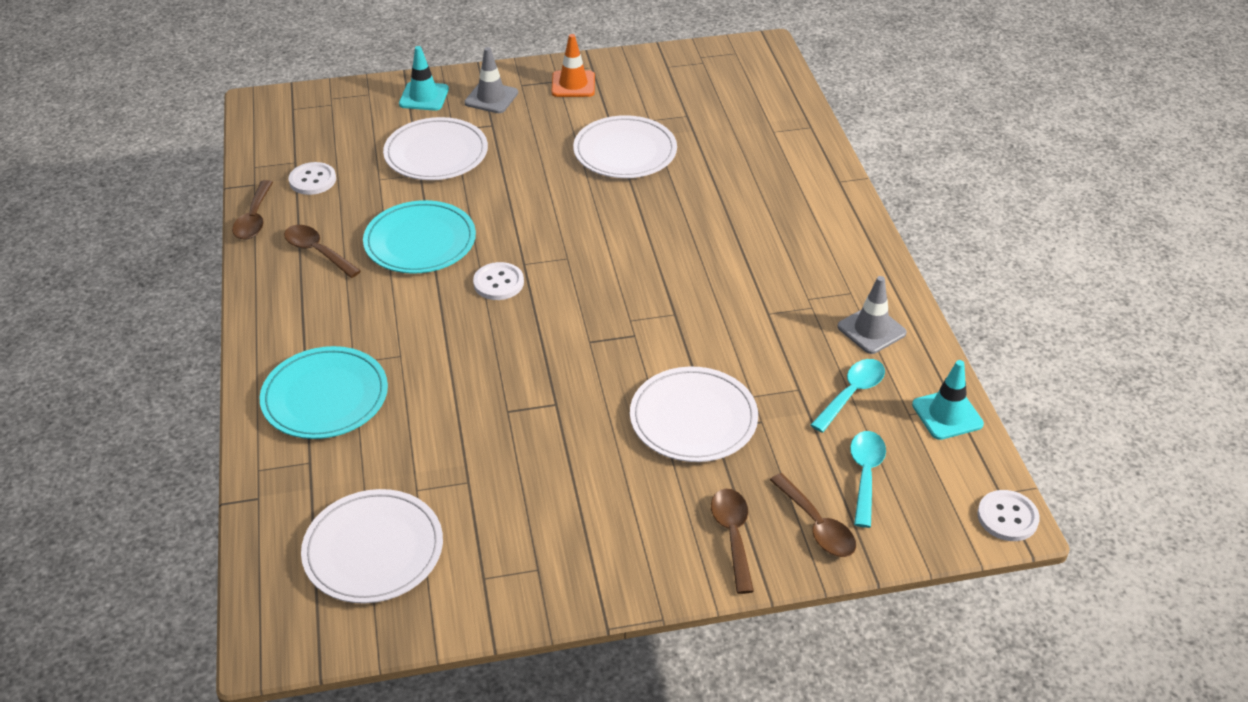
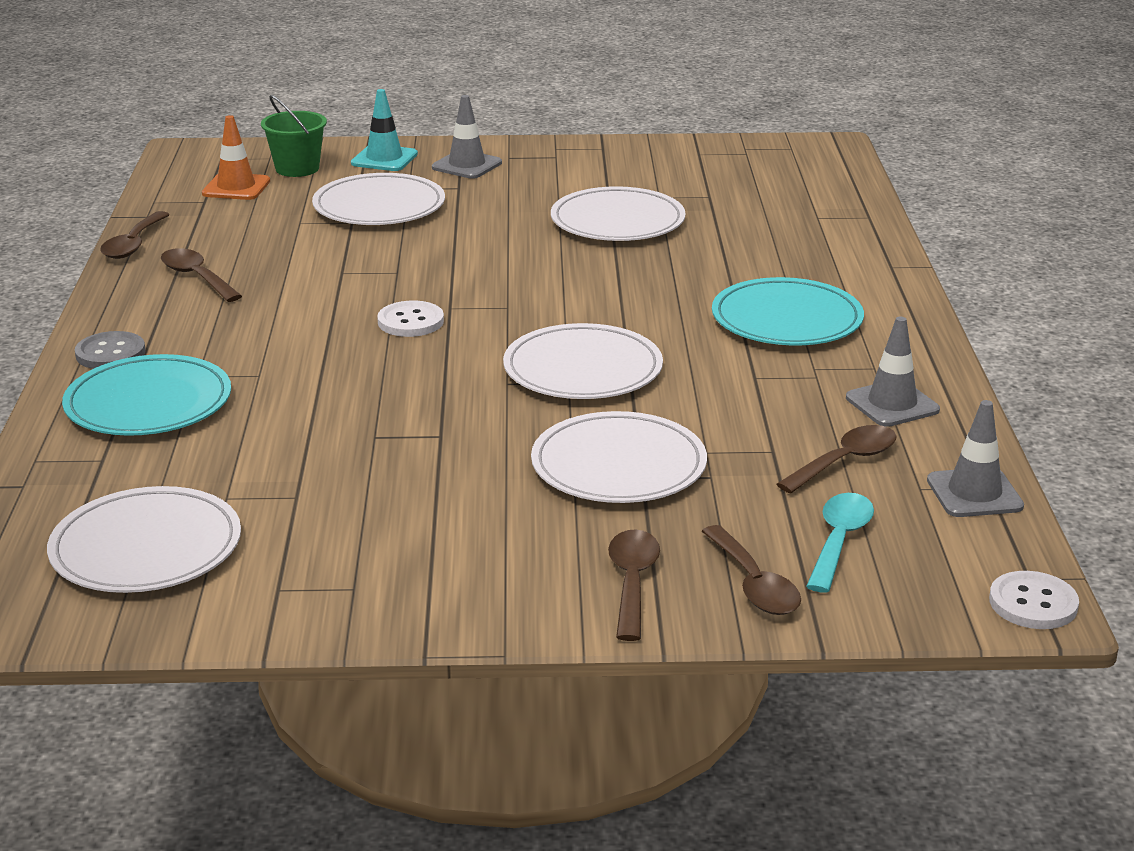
camera: 10 degrees right, 15 degrees down
(277, 345) = (110, 353): none -> grey button
(312, 180) = (218, 217): white button -> none
(358, 115) = (297, 168): none -> green bucket
(420, 241) = (327, 278): turquoise plate -> turquoise plate (786, 319)
(573, 84) = (573, 161): orange traffic cone -> orange traffic cone (236, 187)
(641, 320) = (583, 369): none -> white plate
(852, 393) = (845, 461): turquoise spoon -> brown spoon
(947, 414) = (974, 493): turquoise traffic cone -> grey traffic cone

